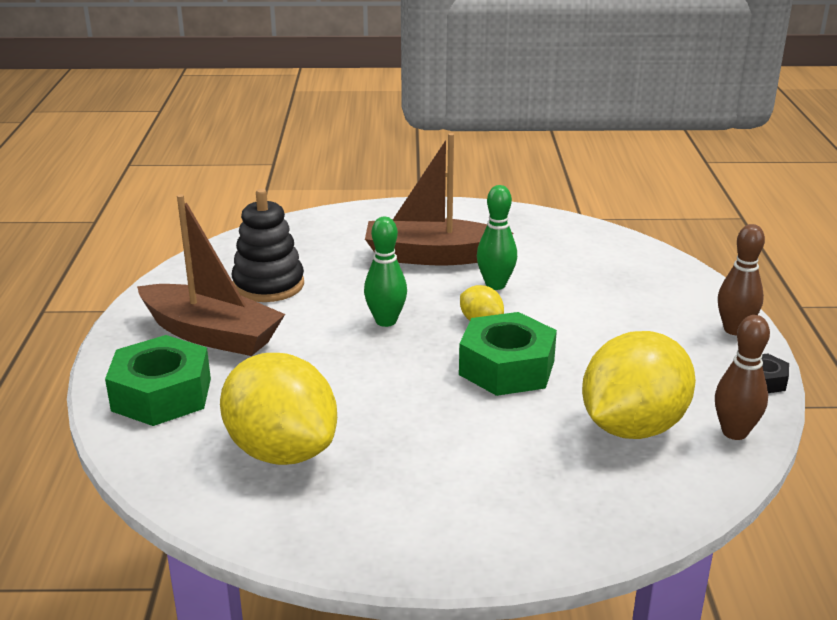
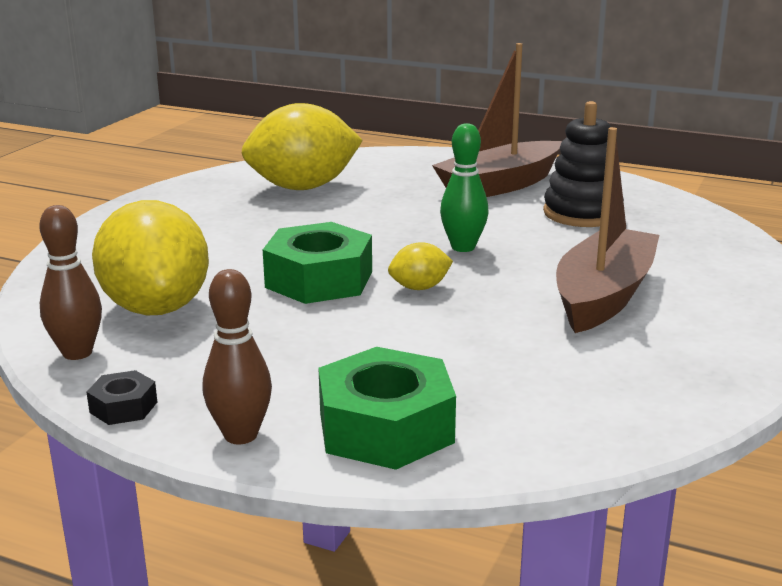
camera: 115 degrees right, 5 degrees down
(162, 394) = (420, 165): green nut -> green nut (386, 427)
(495, 285) = (499, 314): green bowling pin -> none

